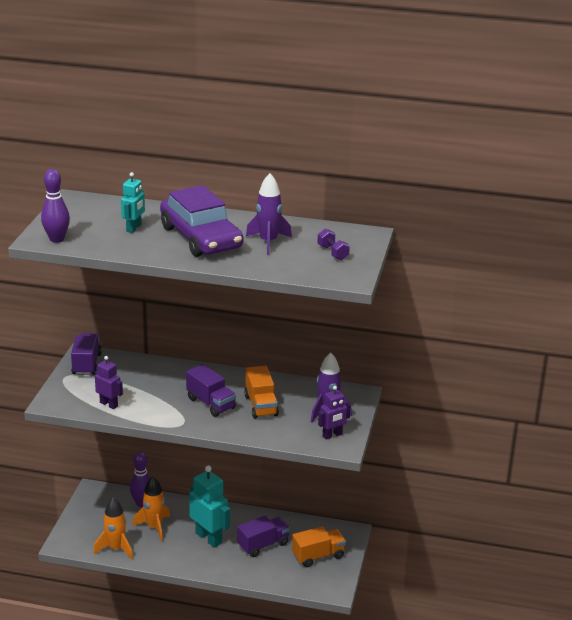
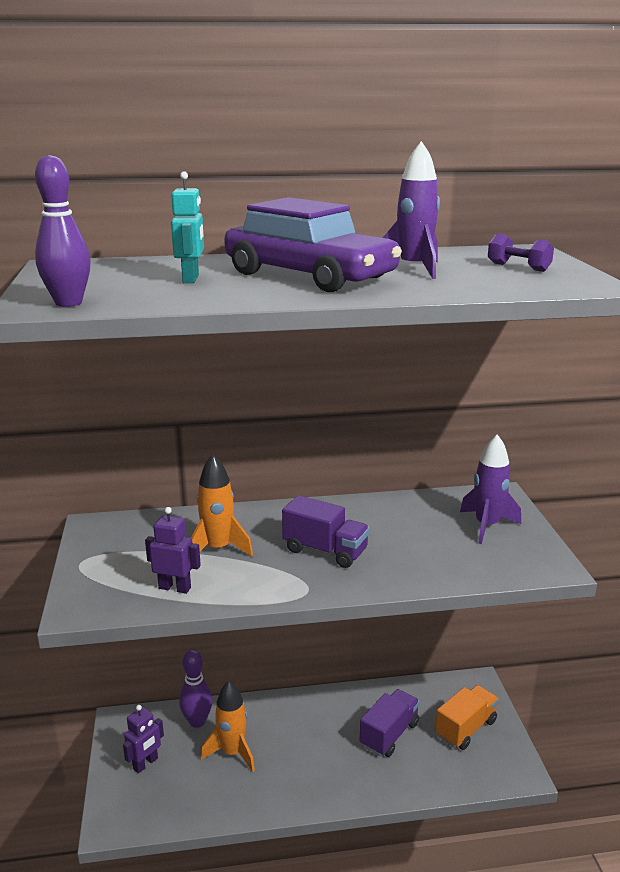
camera: 20 degrees left, 5 degrees down
(86, 364) = (105, 538): purple truck -> none
(116, 548) = (195, 805): orange rocket -> orange rocket (218, 549)
(209, 538) = (314, 746): turquoise robot -> none
(261, 405) = (395, 537): orange truck -> none
(332, 435) = (524, 554): purple robot -> purple robot (145, 764)

